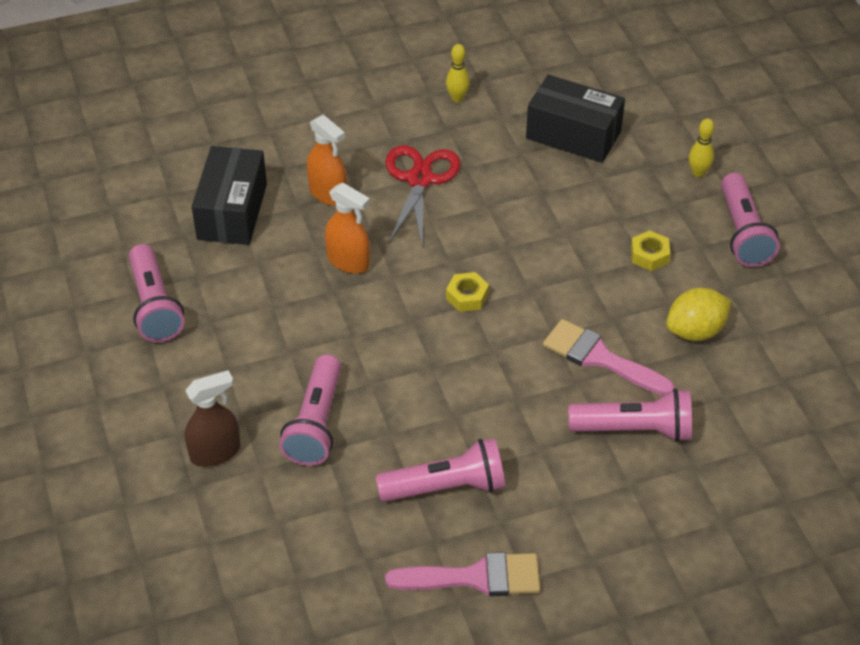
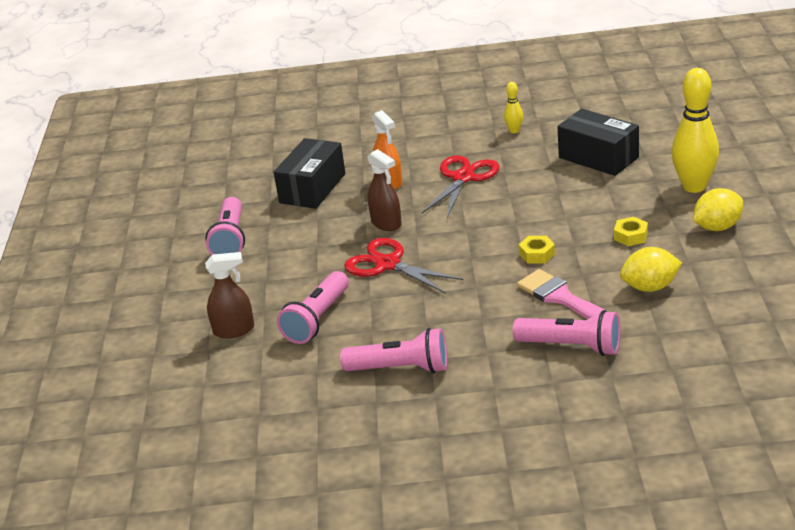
camera: 20 degrees right, 15 degrees down
(348, 261) = (386, 223): orange spray bottle -> brown spray bottle
(373, 327) = (388, 264): none -> red scissors
(467, 296) = (469, 251): yellow nut -> yellow nut (537, 254)
(476, 577) = (399, 429): pink brush -> none
(698, 173) = (694, 186): yellow bowling pin -> yellow bowling pin, size x2.18
(743, 233) = (717, 227): pink flashlight -> yellow lemon

